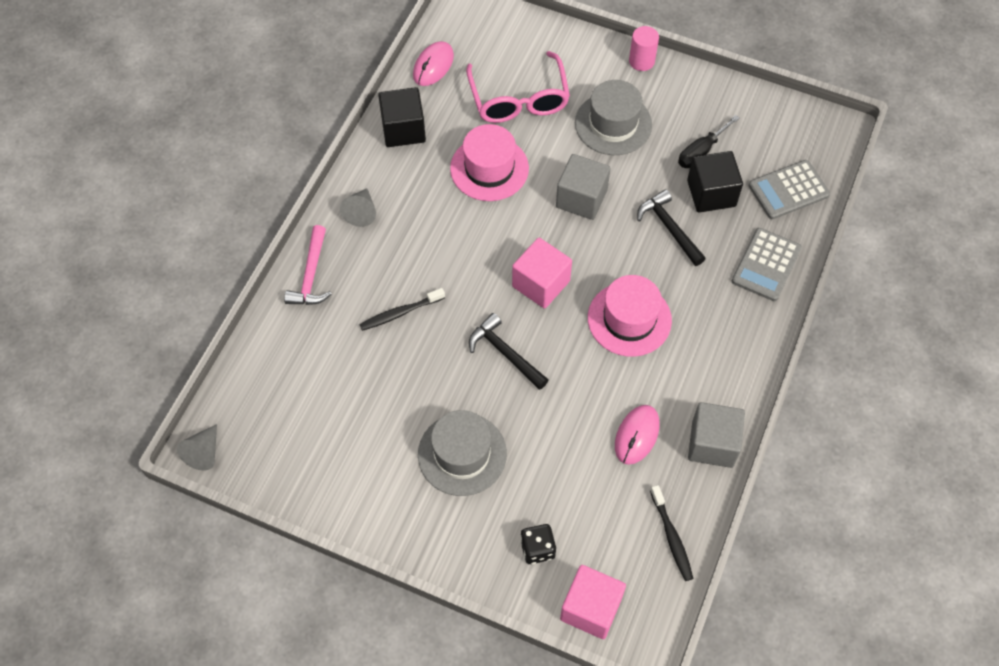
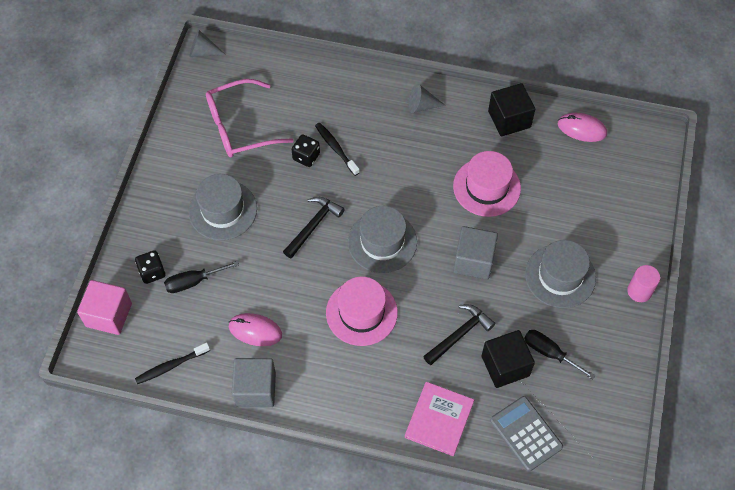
camera: 80 degrees right, 0 degrees up
(311, 275) = (357, 85): pink hammer -> none
(404, 348) = (306, 157): none -> black dice
(518, 98) = (566, 198): pink glasses -> pink glasses (240, 126)
(541, 284) = (382, 242): pink cube -> grey hat
(559, 500) = (193, 282): none -> black screwdriver
(766, 265) = (439, 419): grey calculator -> pink book

